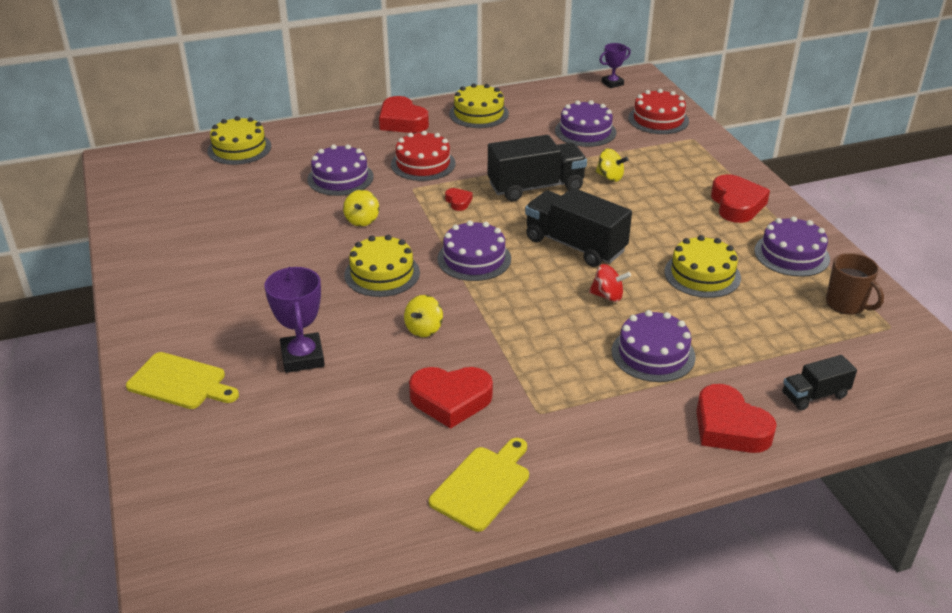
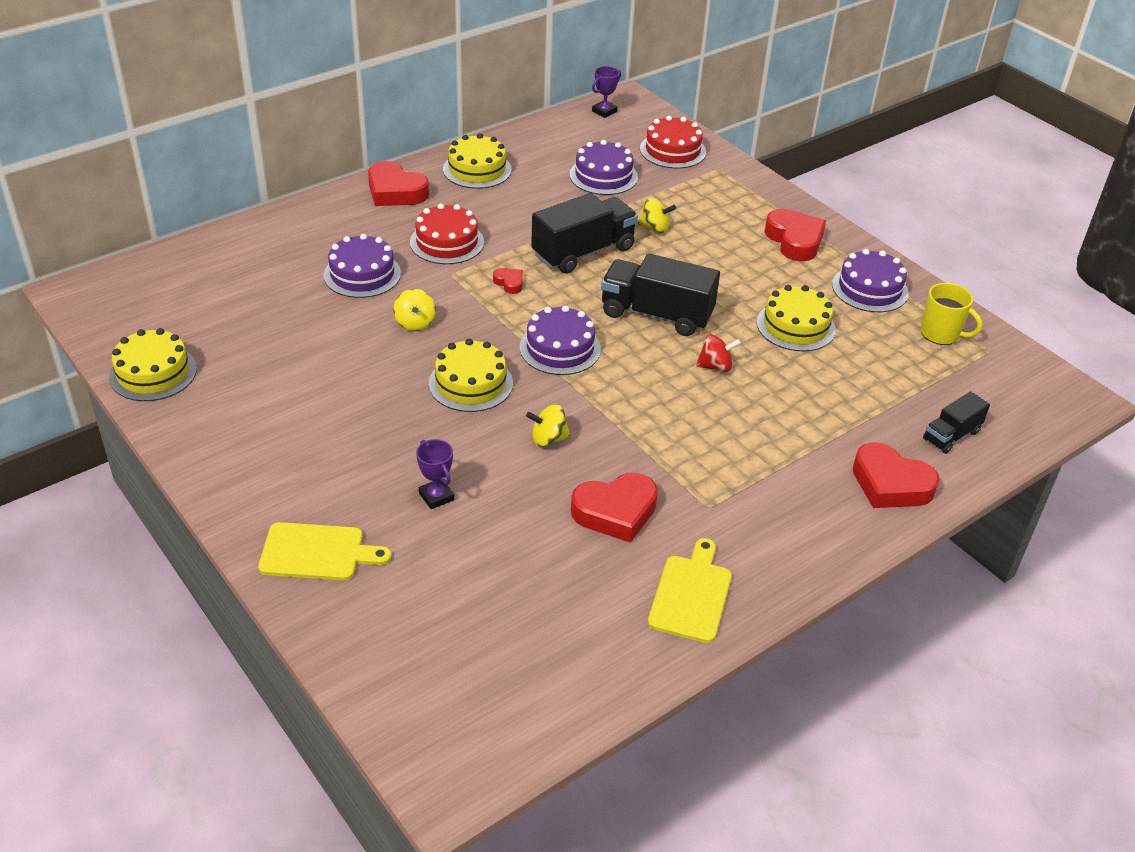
camera: 20 degrees left, 5 degrees up
(239, 148) = (221, 254): yellow cake -> yellow cake (153, 373)
(302, 357) = (436, 496): purple trophy -> purple trophy, size x0.61
(424, 329) = (548, 439): yellow spinning top -> yellow spinning top turned 75 degrees clockwise
(653, 354) = (787, 422): purple cake -> none
(846, 304) = (941, 334): brown mug -> yellow mug

